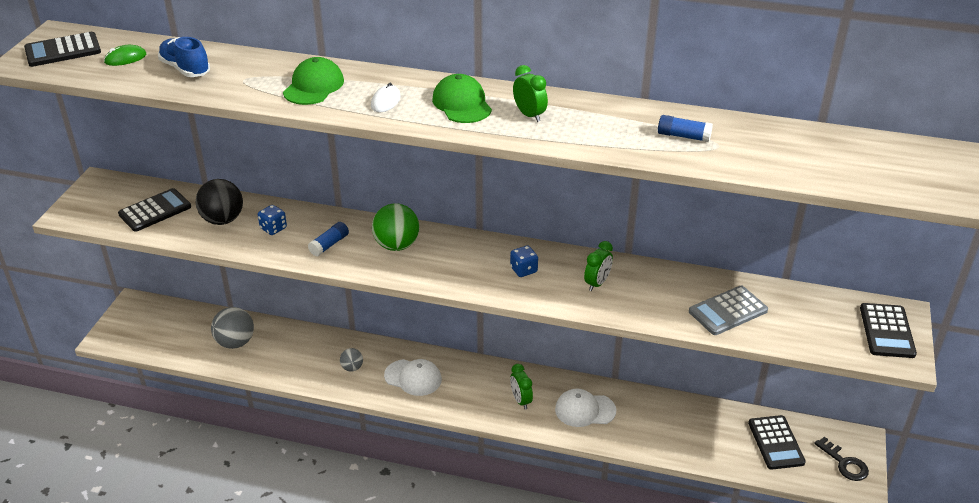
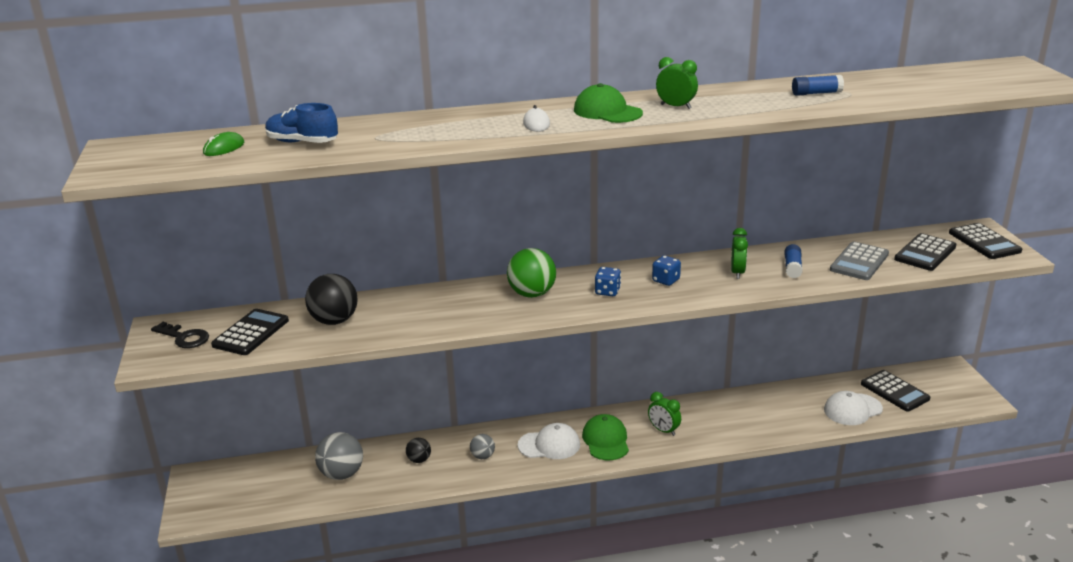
camera: 25 degrees left, 10 degrees down
(63, 50) = (141, 156): black calculator -> black calculator (925, 253)
(273, 228) = (395, 313): blue dice -> blue dice (607, 291)
(301, 352) = (419, 460): none -> black ball
(314, 86) = (453, 128): green cap -> green cap (606, 440)
(329, 245) = (466, 310): blue glue stick -> blue glue stick (792, 268)
(585, 410) = (724, 419): white cap -> white cap (852, 409)
(844, 463) = (956, 388): black key -> black key (184, 337)

